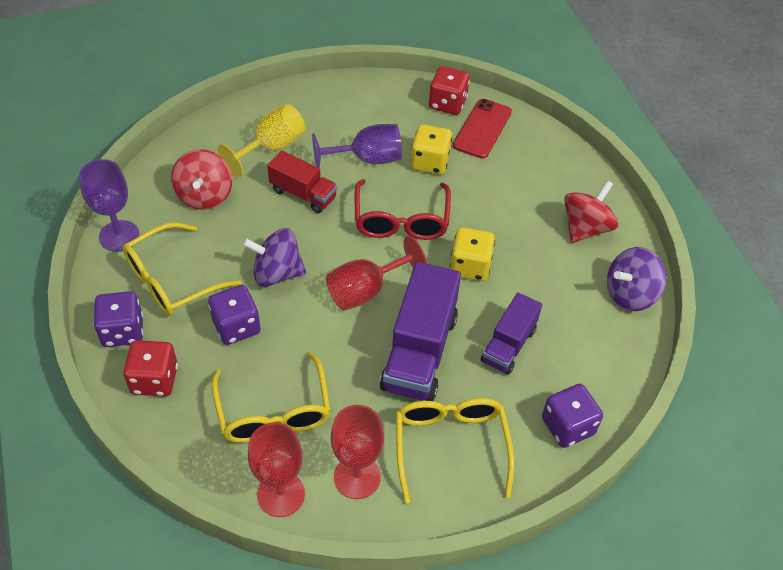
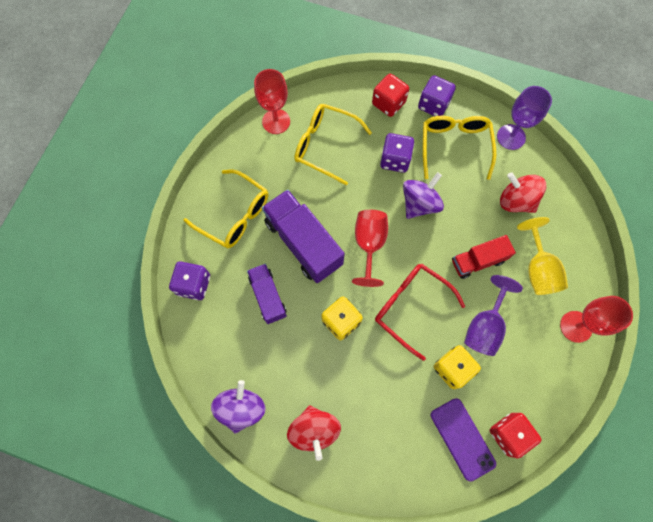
camera: 130 degrees right, 20 degrees up
(357, 477) = (256, 160): red goblet -> red goblet (576, 326)
(482, 129) = (462, 438): red phone -> purple phone

